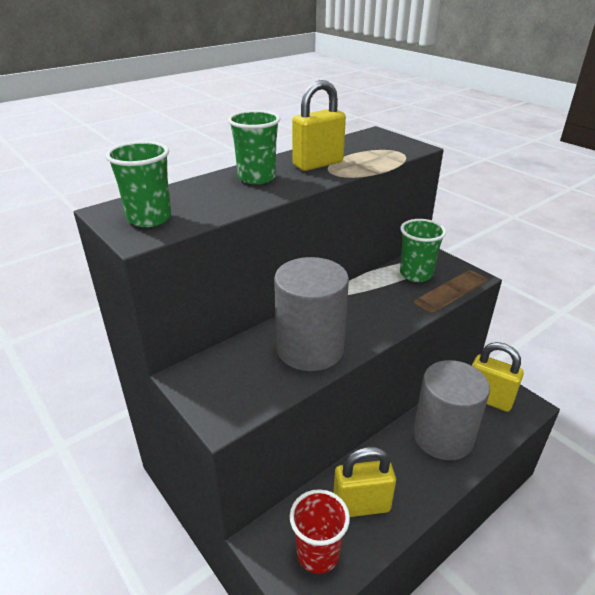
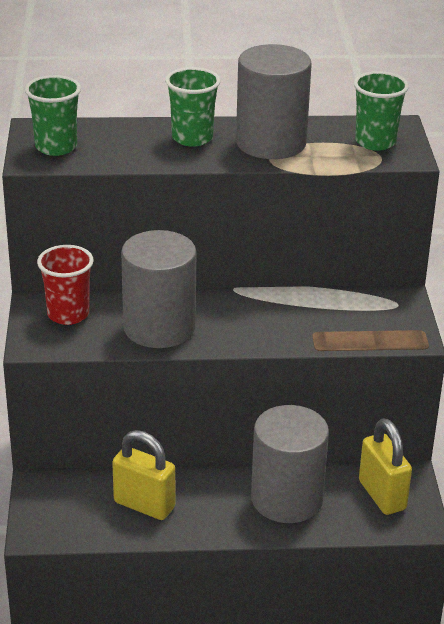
camera: 35 degrees right, 0 degrees up
(318, 164) = (271, 143): yellow padlock -> grey cylinder
(318, 553) = (72, 514): red cup -> red cup (68, 314)
(416, 274) = (355, 310): green cup -> green cup (375, 142)

